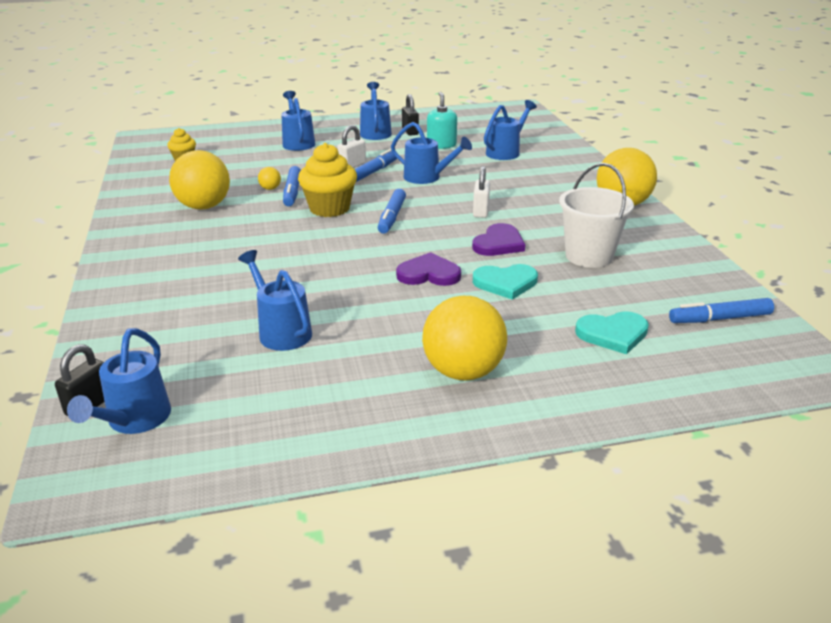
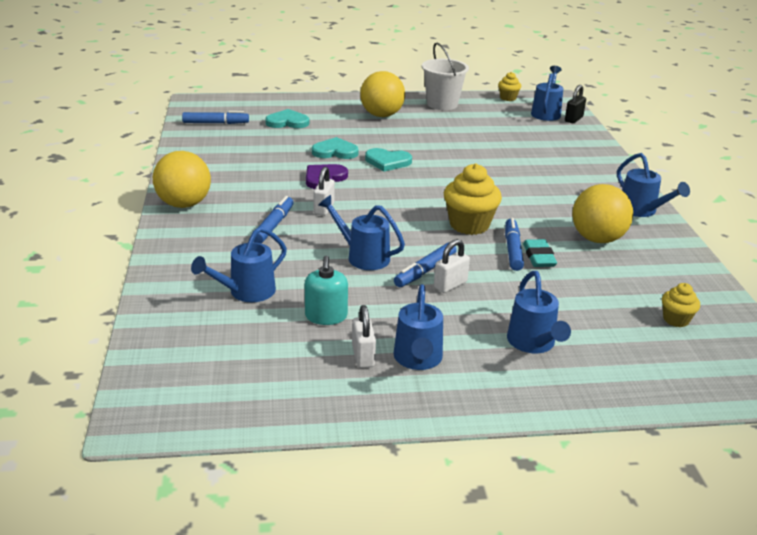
camera: 175 degrees left, 0 degrees up
(195, 469) = (508, 98): none -> yellow cupcake
(270, 188) = (539, 257): yellow ball -> turquoise eraser
(281, 331) = (486, 139): blue watering can -> blue watering can (641, 211)
(392, 217) = (409, 210): blue marker -> blue marker (273, 225)
(410, 131) = (363, 356): black padlock -> white padlock
(428, 274) = (387, 162): purple heart -> turquoise heart
(589, 256) = (260, 163): white bucket -> white bucket (442, 104)

